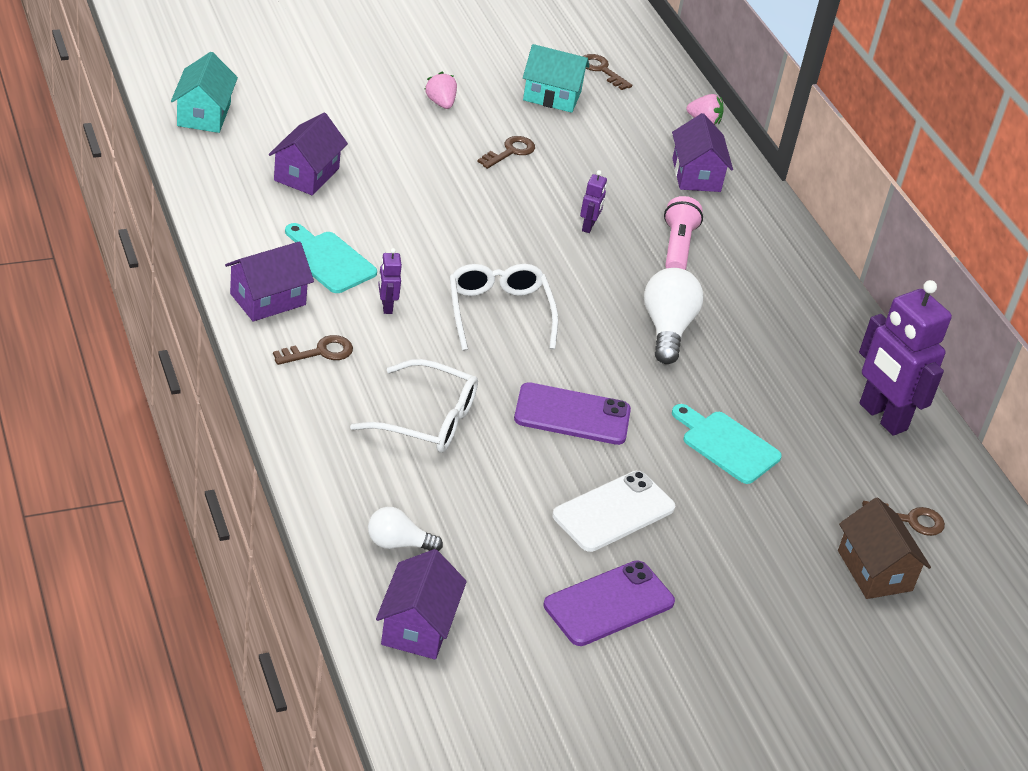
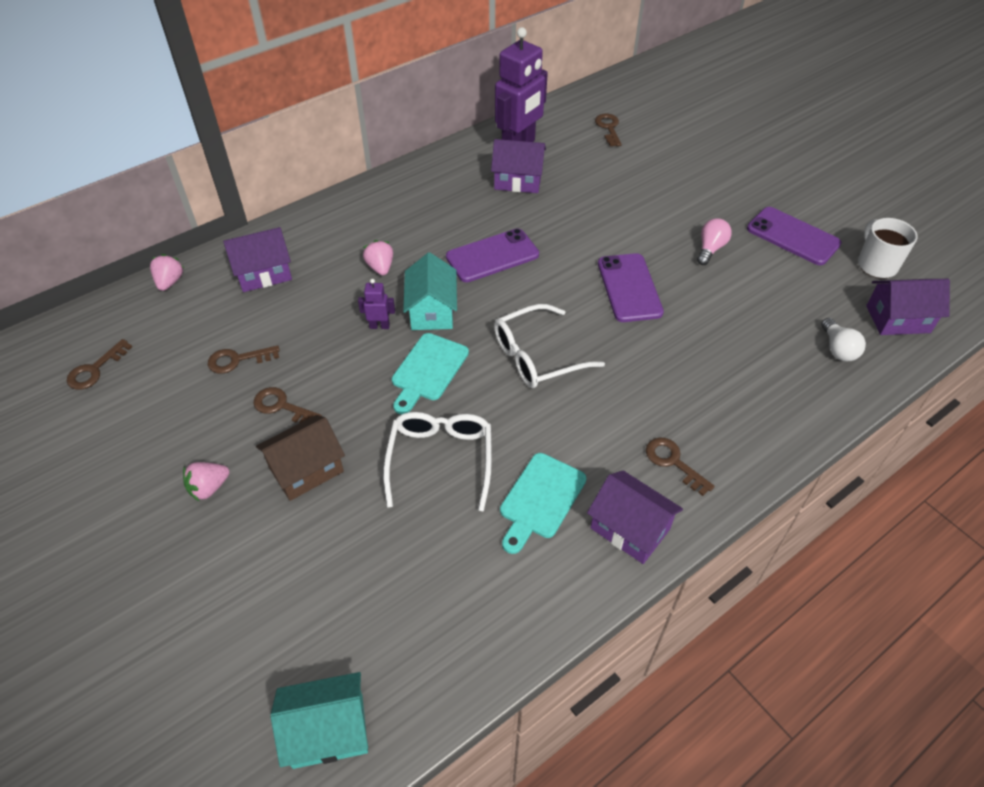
camera: 100 degrees left, 10 degrees up
(306, 174) = (404, 569): purple house -> purple house (518, 180)
(386, 306) = (579, 434): purple robot -> none
(426, 419) = (699, 368): white glasses -> white glasses (440, 460)
(521, 661) = (876, 265): none -> white mug
(552, 96) = (161, 397): turquoise house -> turquoise house (432, 311)
(579, 140) = (237, 360): none -> brown key
(614, 512) = (710, 249): white phone -> pink light bulb
(667, 329) = (492, 256): white light bulb -> purple phone
(677, 248) = (380, 267): pink flashlight -> pink strawberry
(726, 445) = (601, 208): turquoise cutting board -> turquoise cutting board (428, 370)
(874, 570) = (664, 137): brown house -> brown house (306, 469)

